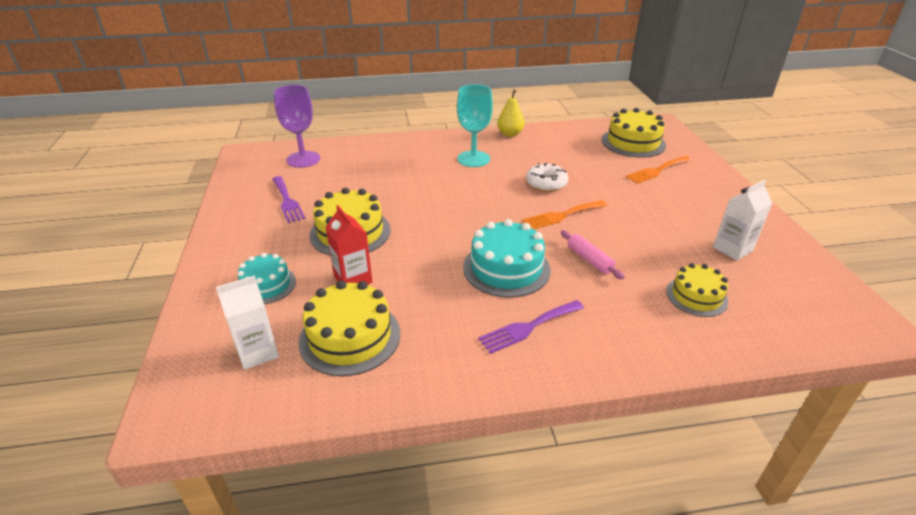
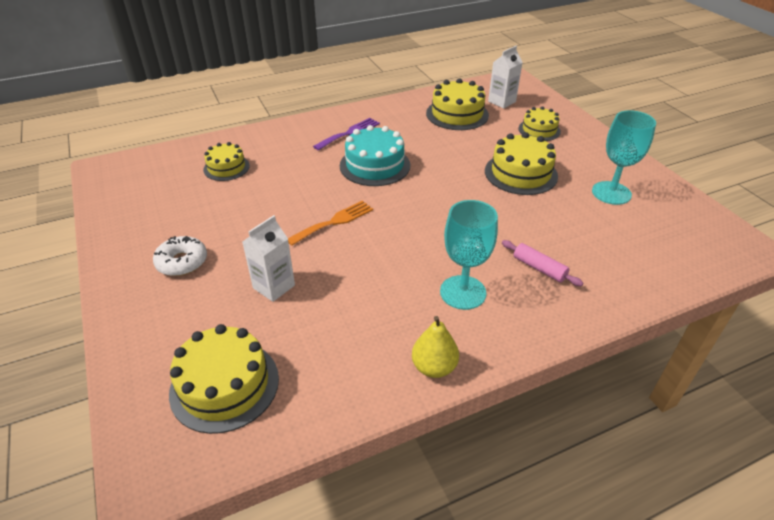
camera: 165 degrees right, 5 degrees up
(266, 285) = (539, 130): turquoise cake -> yellow cake
(287, 201) = (611, 193): purple fork -> turquoise goblet
(303, 159) = (669, 250): purple goblet -> none
(353, 279) = (484, 141): red carton -> none
(546, 183) = (356, 264): white donut -> white donut (182, 262)
(589, 260) = (307, 182): pink rolling pin -> pink rolling pin (539, 268)
(657, 170) = (207, 316): orange fork -> none
(732, 249) = (172, 212): white carton -> white carton (274, 286)

